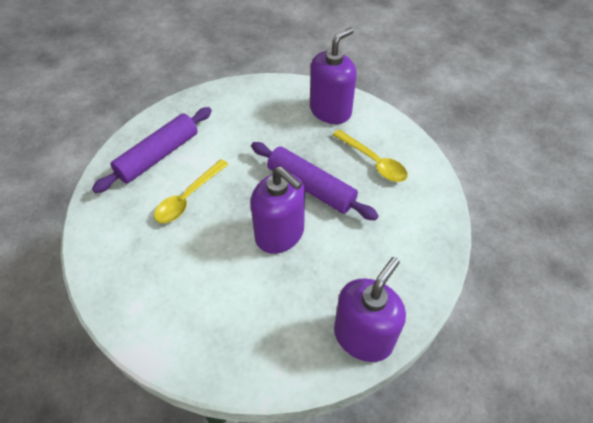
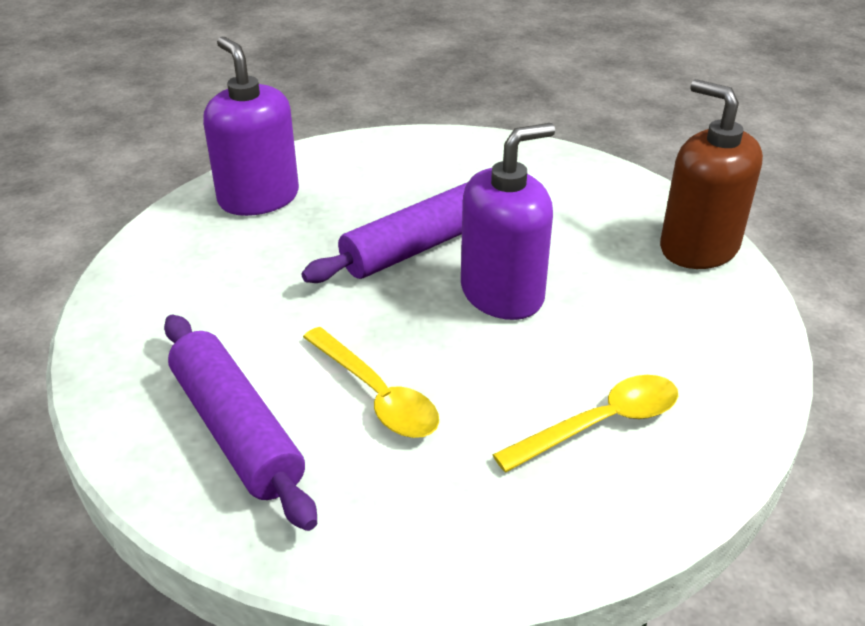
camera: 75 degrees left, 15 degrees down
(363, 336) = (698, 248): purple soap dispenser -> brown soap dispenser
(373, 162) = (395, 180): yellow spoon -> yellow spoon (600, 424)

